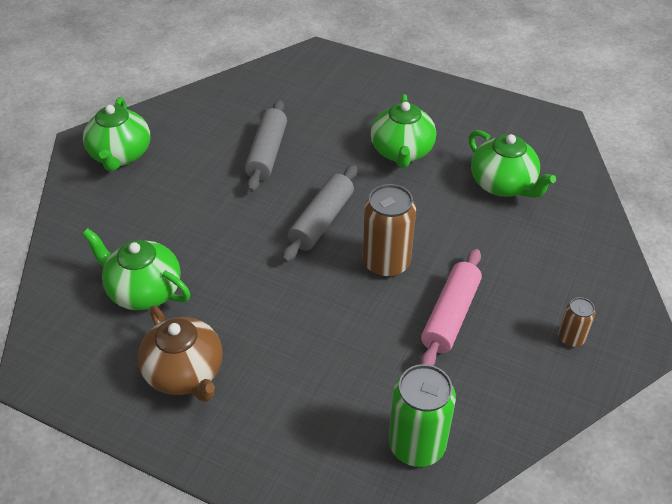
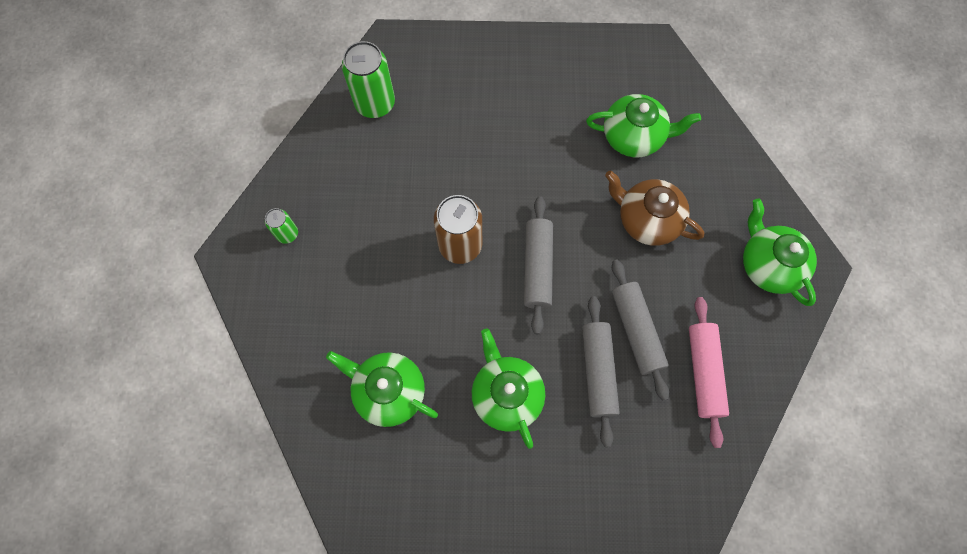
camera: 155 degrees right, 25 degrees up
(185, 373) = (556, 88): brown teapot -> brown teapot (647, 220)
(317, 141) = (598, 371): none -> grey rolling pin
(450, 315) = (388, 215): pink rolling pin -> pink rolling pin (704, 372)
(571, 338) = (287, 234): brown can -> green can

